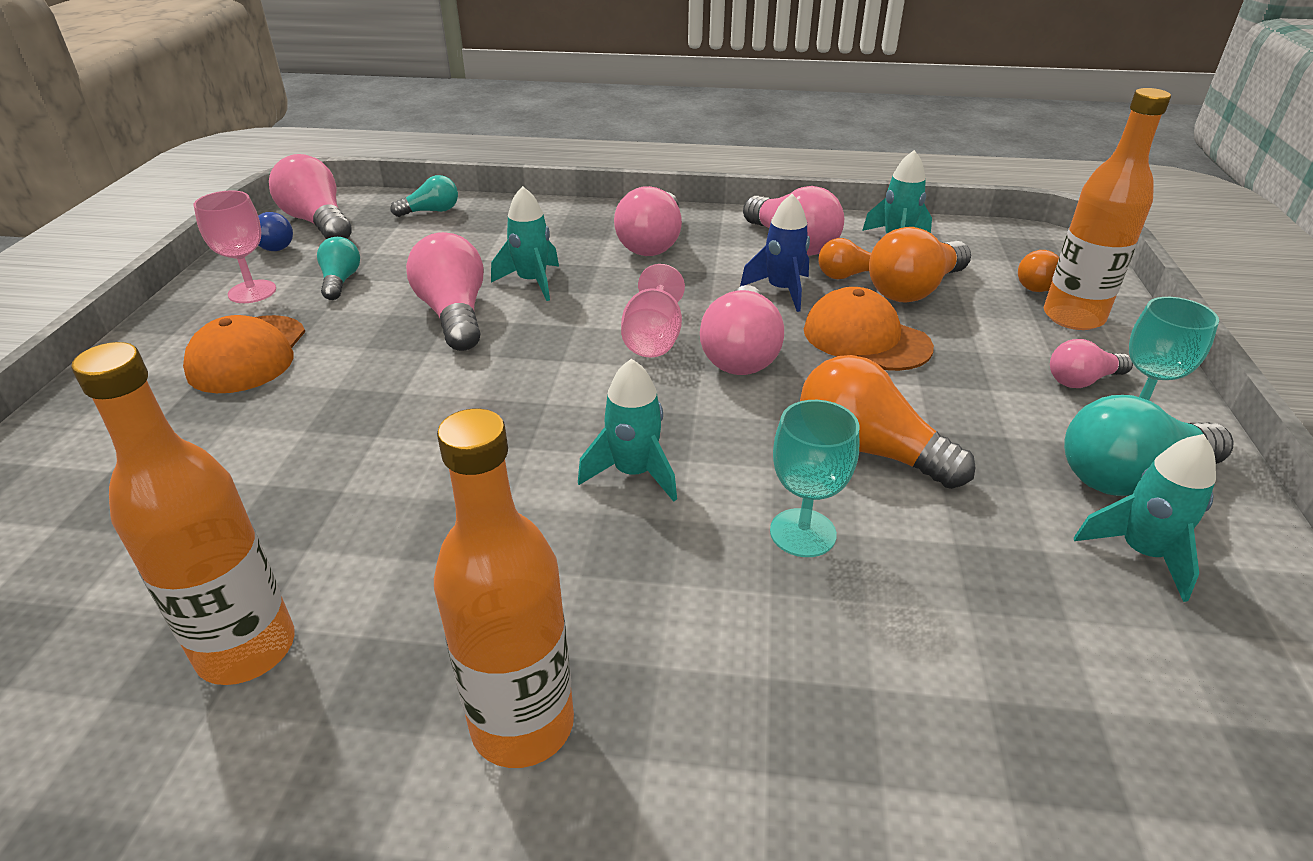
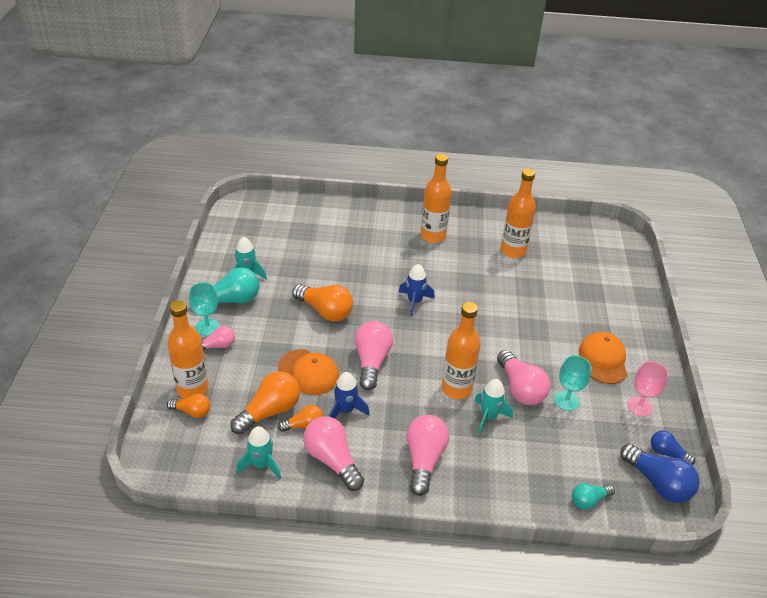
camera: 175 degrees right, 5 degrees up
(318, 222) = (658, 483): pink light bulb -> blue light bulb
(340, 281) = (598, 416): turquoise light bulb -> none
(576, 315) = (456, 389): none -> orange bottle
(633, 473) = (414, 301): turquoise rocket -> blue rocket
(653, 338) = (414, 371): pink goblet -> none
(802, 533) = (356, 281): turquoise goblet -> turquoise goblet (566, 401)

